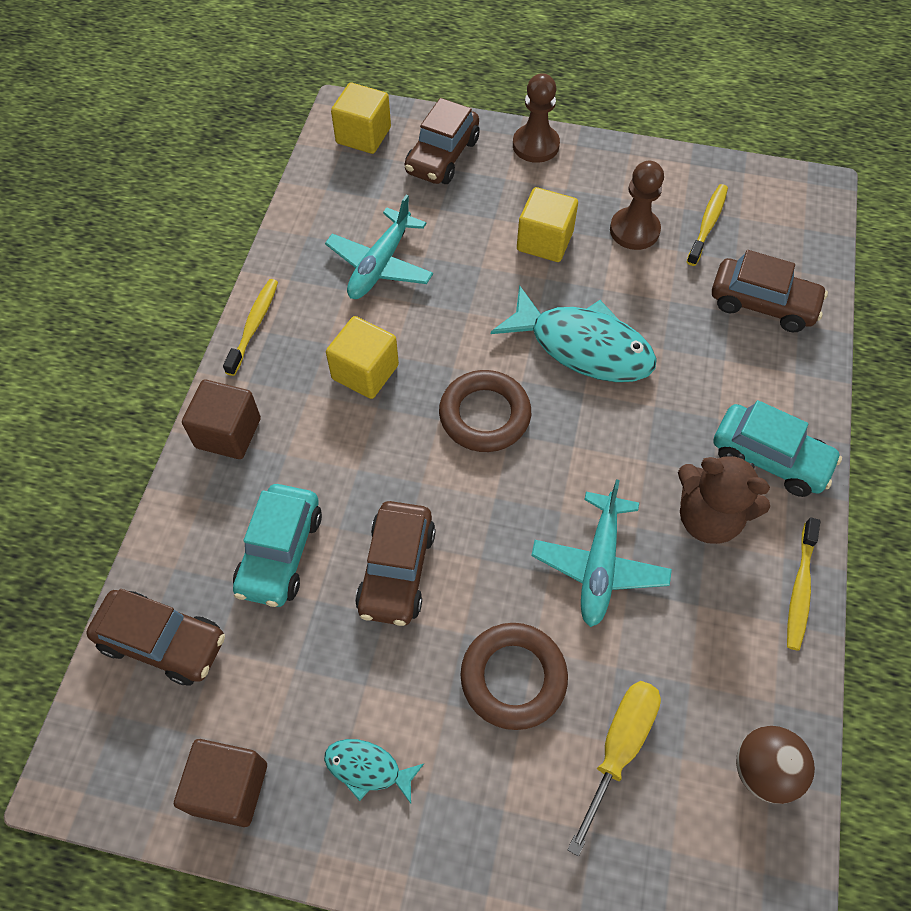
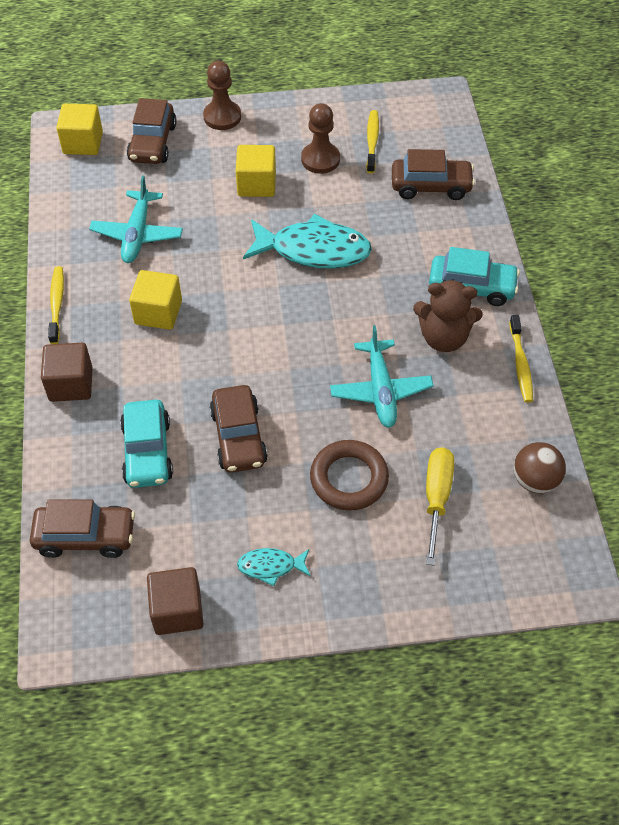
camera: 20 degrees left, 5 degrees down
(484, 415) = (260, 316): brown ring -> none

